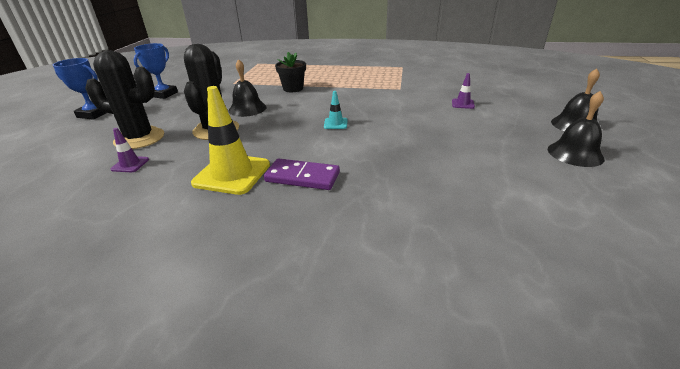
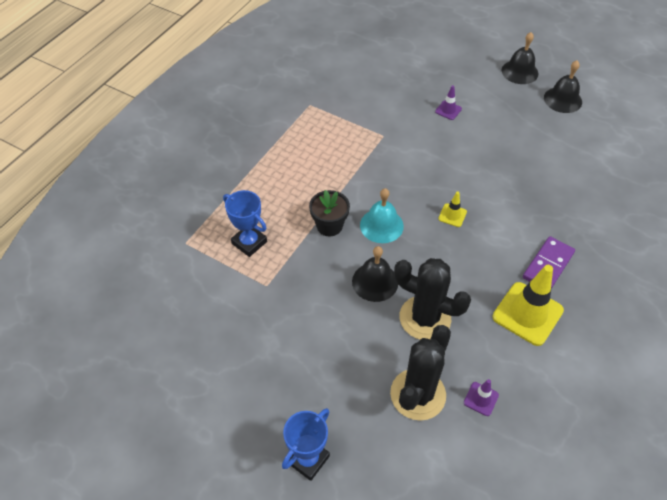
camera: 70 degrees left, 20 degrees up
(163, 94) = (268, 372): blue trophy -> blue trophy (249, 242)
(304, 102) = (381, 225): none -> turquoise bell
(335, 123) = (452, 215): turquoise traffic cone -> yellow traffic cone

